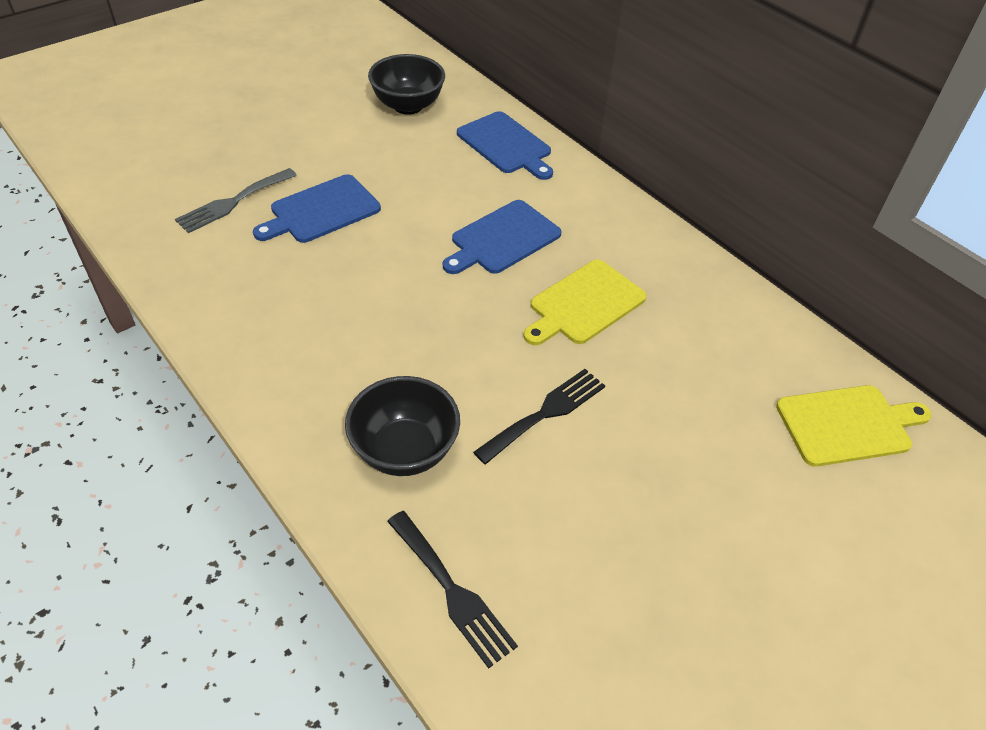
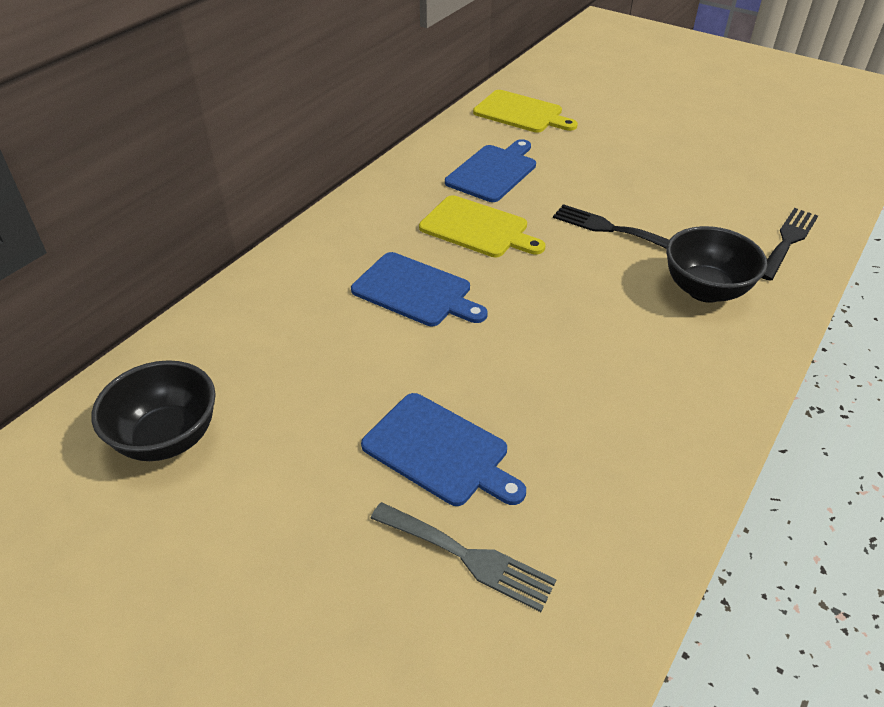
camera: 105 degrees left, 5 degrees down
(506, 145) = (242, 322): blue cutting board -> blue cutting board (493, 172)
(848, 425) = (521, 113): yellow cutting board -> yellow cutting board turned 150 degrees clockwise

